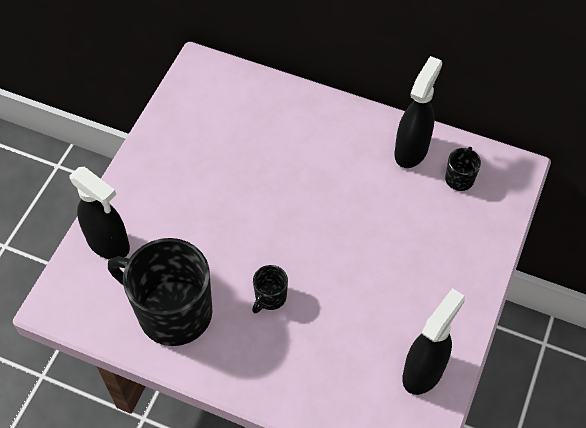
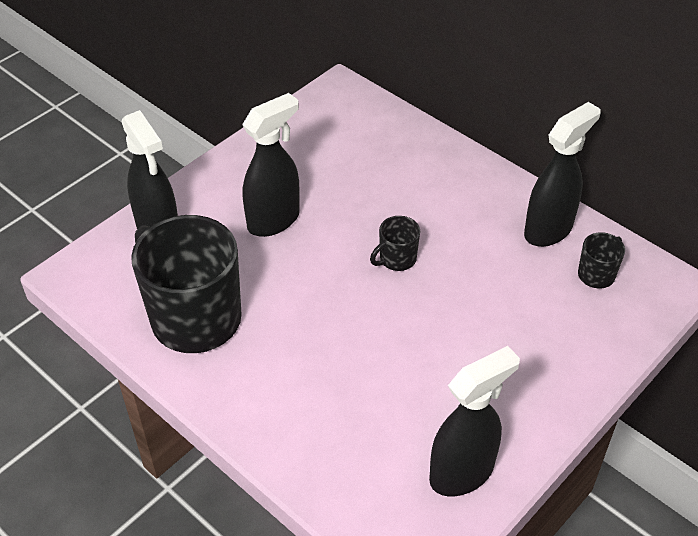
camera: 20 degrees right, 10 degrees down
(198, 206) = (274, 220): none -> black spray bottle
(270, 297) = (311, 335): black mug -> black mug (396, 259)

